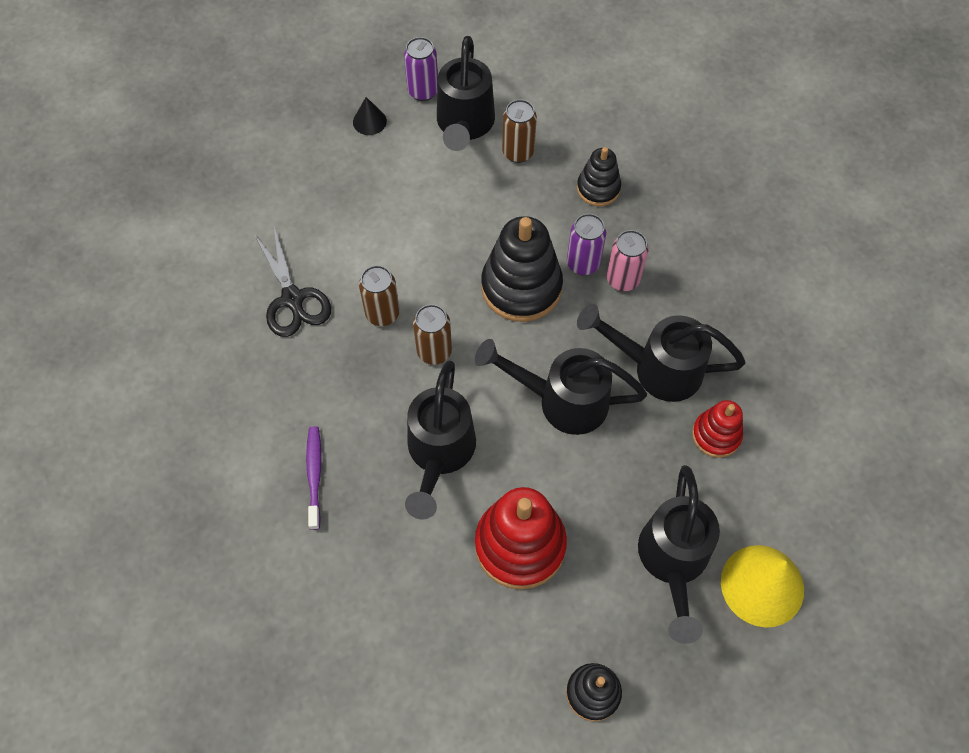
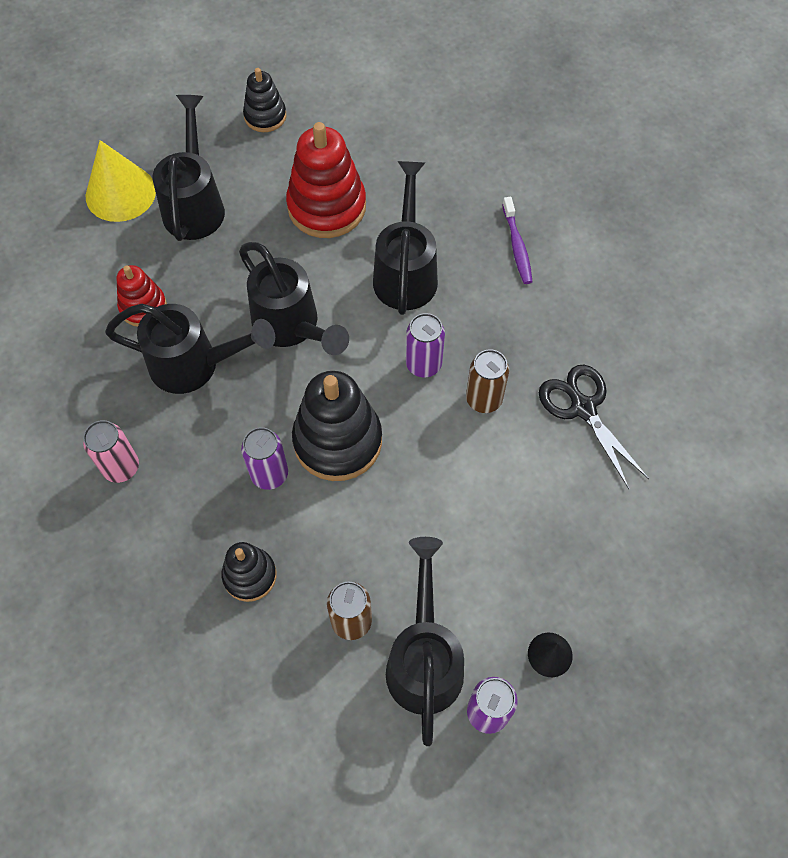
camera: 175 degrees right, 0 degrees up
(434, 351) = (423, 364): brown can -> purple can
(562, 400) = (292, 327): black watering can -> black watering can turned 45 degrees clockwise
(622, 279) = (225, 459): pink can -> pink can (121, 467)

